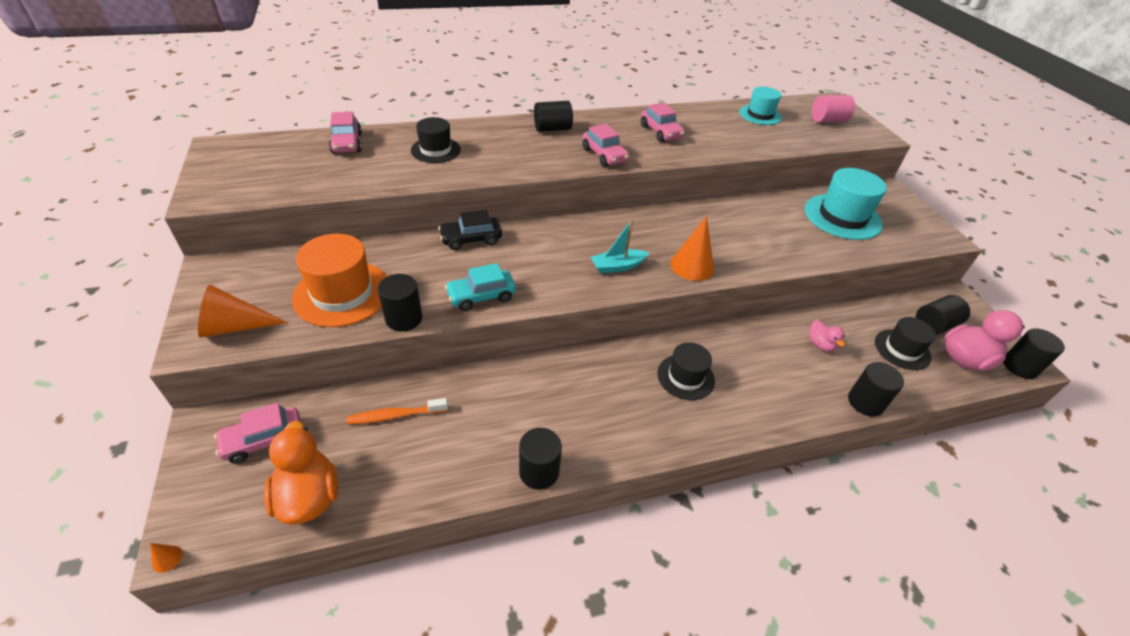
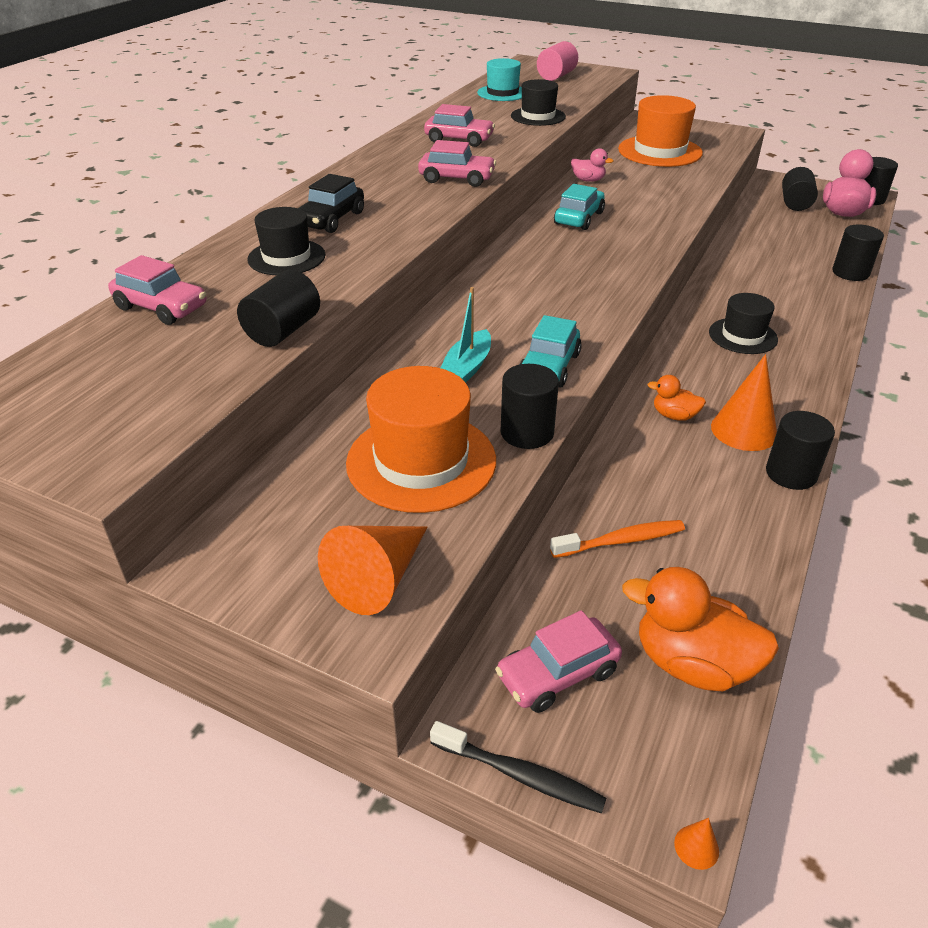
camera: 45 degrees left, 5 degrees down
(182, 460) = (520, 775): none -> black toothbrush
(264, 440) = (557, 673): pink car -> pink car turned 45 degrees clockwise
(395, 415) = (621, 541): orange toothbrush -> orange toothbrush turned 135 degrees counterclockwise
(471, 239) = (437, 334): black car -> black car (331, 219)
(546, 384) = (674, 416): none -> orange duck
(552, 129) = (360, 182): black cylinder -> black cylinder (283, 331)
(618, 266) = (597, 273): turquoise boat -> turquoise boat (467, 367)
(682, 227) = (579, 218): none -> turquoise car
(692, 266) = (643, 240): orange cone -> orange cone (744, 430)
(820, 344) = (768, 257): pink duck -> pink duck (588, 180)
(842, 217) = (660, 151): turquoise hat -> orange hat
(902, 349) = (808, 229): black hat -> black hat (538, 116)

